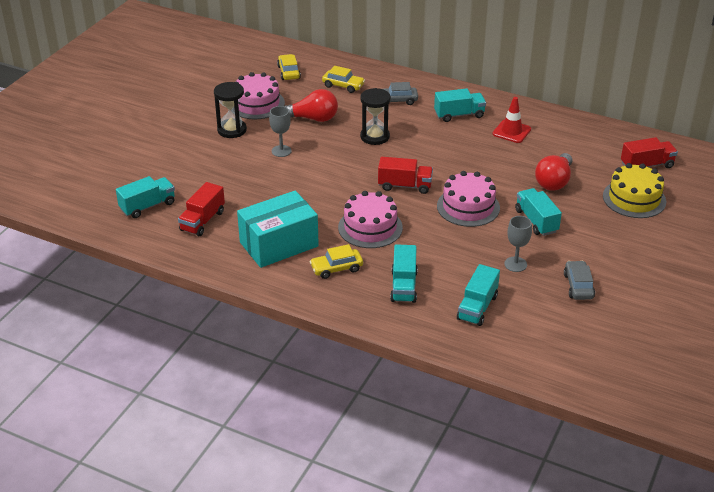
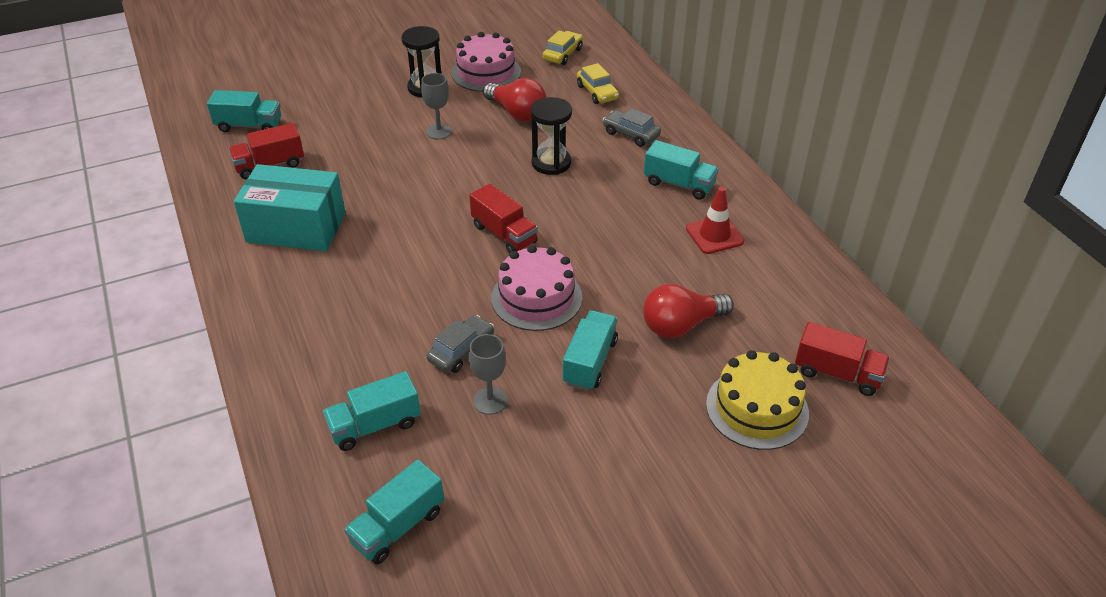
camera: 40 degrees right, 5 degrees up
(336, 268) = (307, 286): yellow car -> none
(370, 227) = (403, 261): pink cake -> none
(403, 286) = (340, 348): turquoise truck -> turquoise truck (398, 526)
(578, 286) = (523, 479): grey car -> grey car (461, 351)

